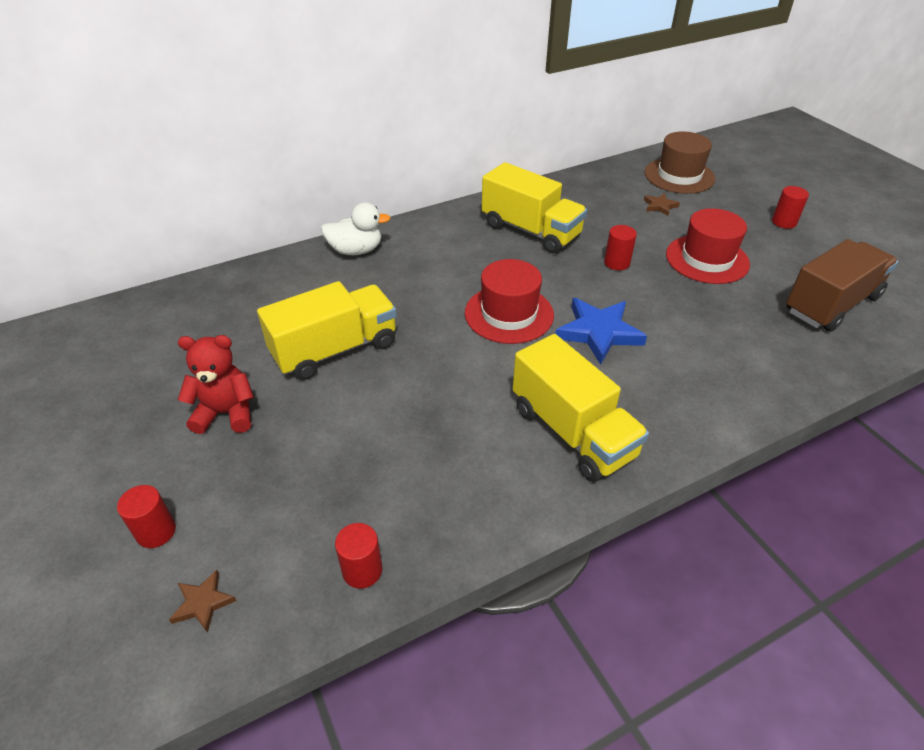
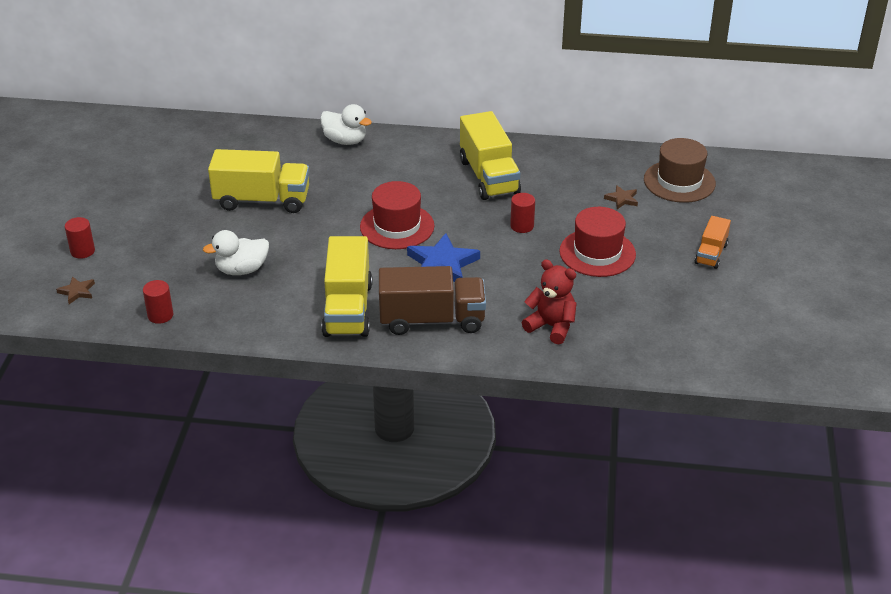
camera: 35 degrees right, 5 degrees down
(226, 413) = (167, 209): red teddy bear -> red teddy bear (551, 326)
(401, 446) = (242, 270): none -> white duck
(784, 222) = (711, 254): red cylinder -> orange truck
(831, 304) = (645, 323): brown truck -> brown truck (432, 320)

